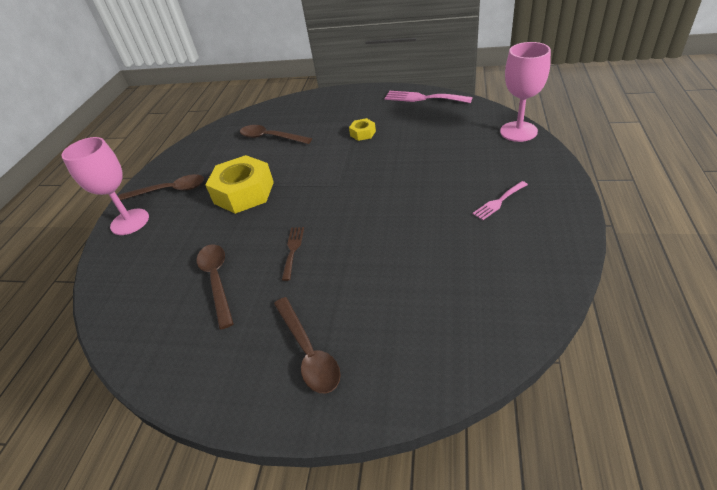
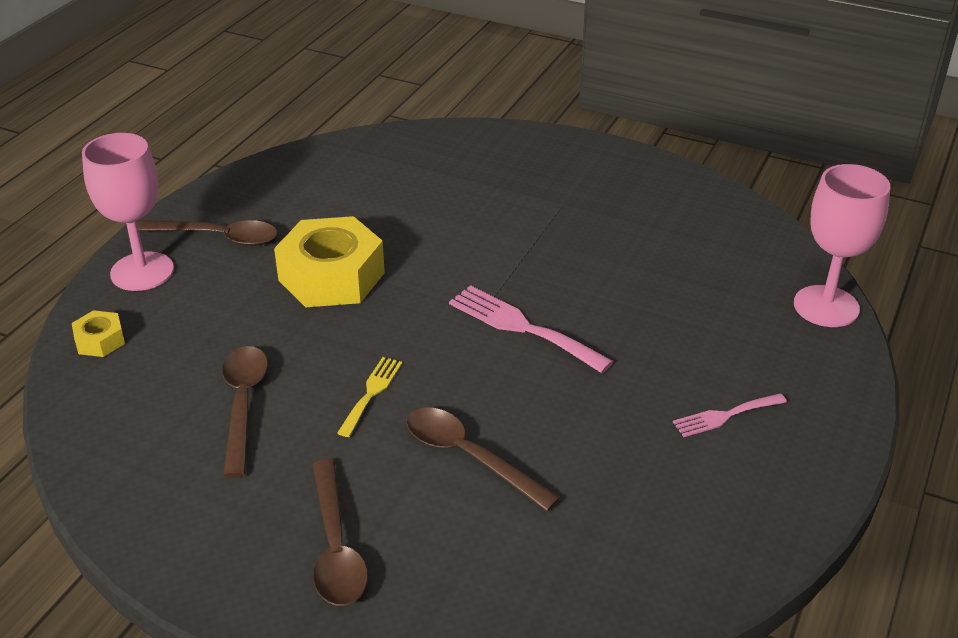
camera: 10 degrees right, 5 degrees down
(270, 137) = (409, 192): brown spoon -> brown spoon (469, 457)
(293, 250) = (371, 393): brown fork -> yellow fork
(363, 133) = (564, 230): yellow nut -> yellow nut (100, 340)
(423, 98) = (697, 195): pink fork -> pink fork (522, 327)

